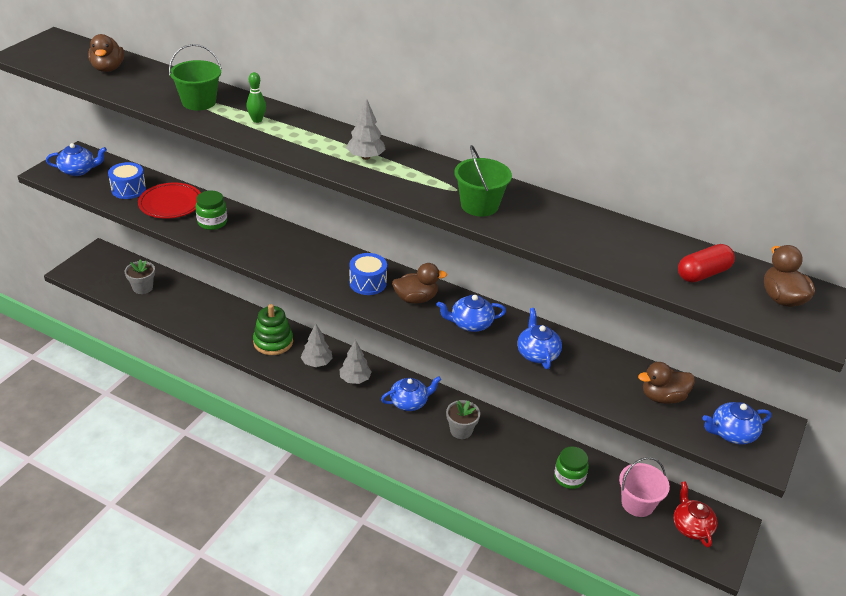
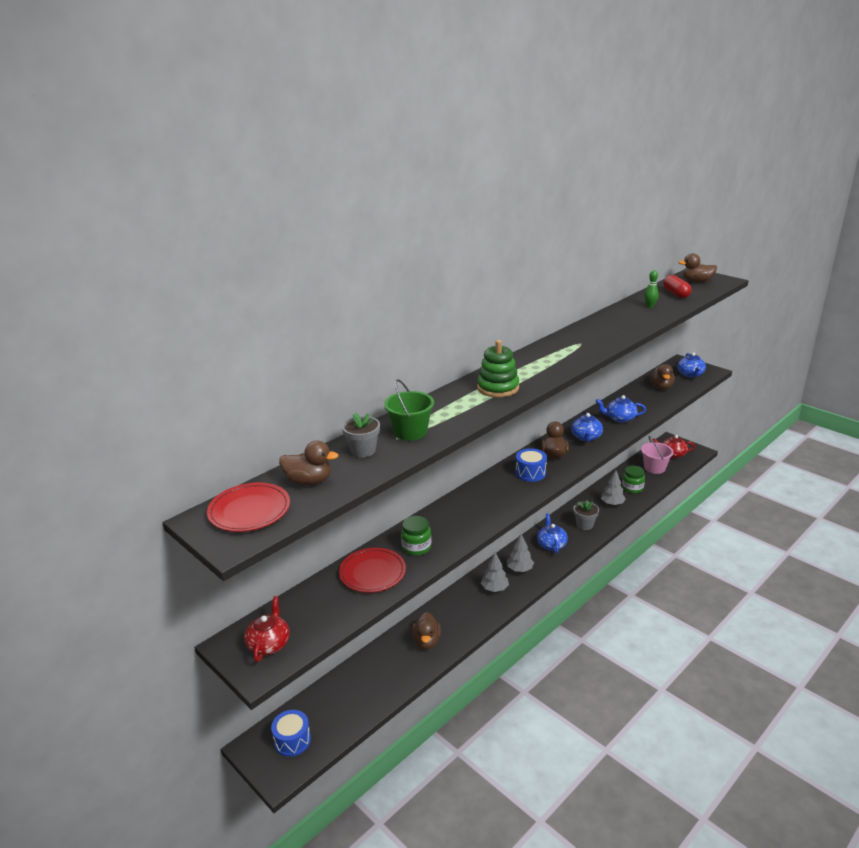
camera: 70 degrees left, 10 degrees down
(64, 53) = (249, 511): none -> red plate
(78, 170) = (269, 644): blue teapot -> red teapot
(128, 189) = (330, 603): blue drum -> blue drum (292, 740)
(143, 288) = (340, 706): grey flower pot -> grey flower pot (363, 450)
(228, 325) = (426, 641): none -> brown duck
(257, 120) = (456, 406): green bowling pin -> green bowling pin (650, 306)
(273, 342) = (460, 612): green stacking toy -> green stacking toy (498, 388)
(365, 157) = (530, 368): grey tree -> grey tree (612, 503)
(479, 205) = (602, 338): green bucket -> none

